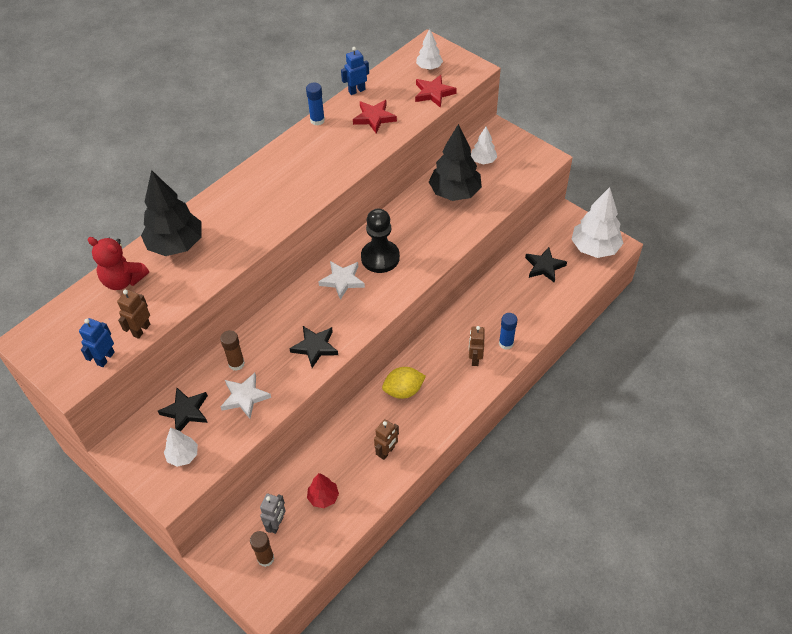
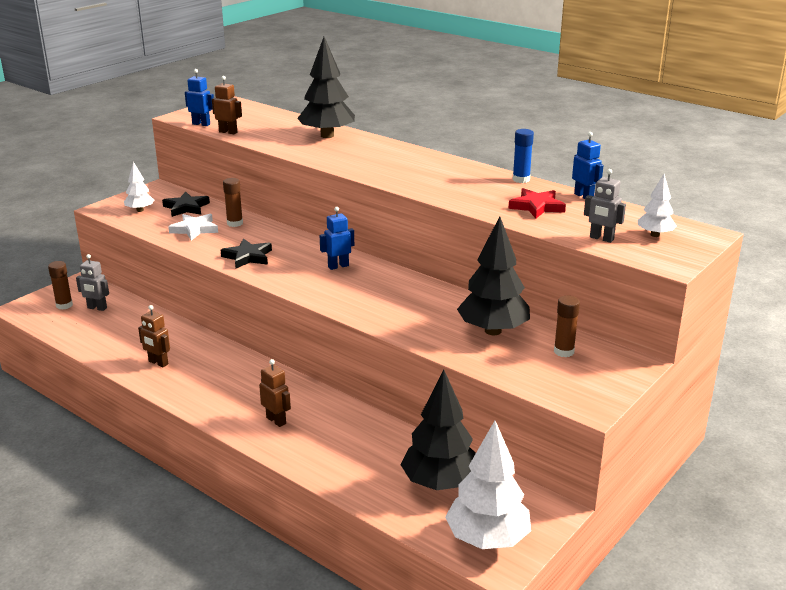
camera: 85 degrees right, 25 degrees down
(123, 280) = (286, 122): red teddy bear -> none
(323, 497) = (116, 329): red tree -> none
(342, 280) = (338, 266): white star -> blue robot
(380, 258) = (373, 285): black pawn -> none
(403, 390) = (236, 371): yellow lemon -> none
(433, 93) = (601, 238): red star -> grey robot
(475, 359) = (276, 420): brown robot -> brown robot turned 45 degrees clockwise
(483, 161) = (564, 351): white tree -> brown glue stick
(506, 343) = (299, 446): blue glue stick -> none
(544, 266) = (440, 483): black star -> black tree

